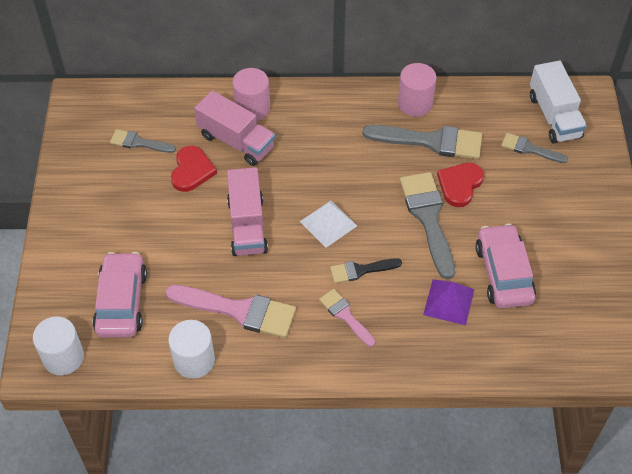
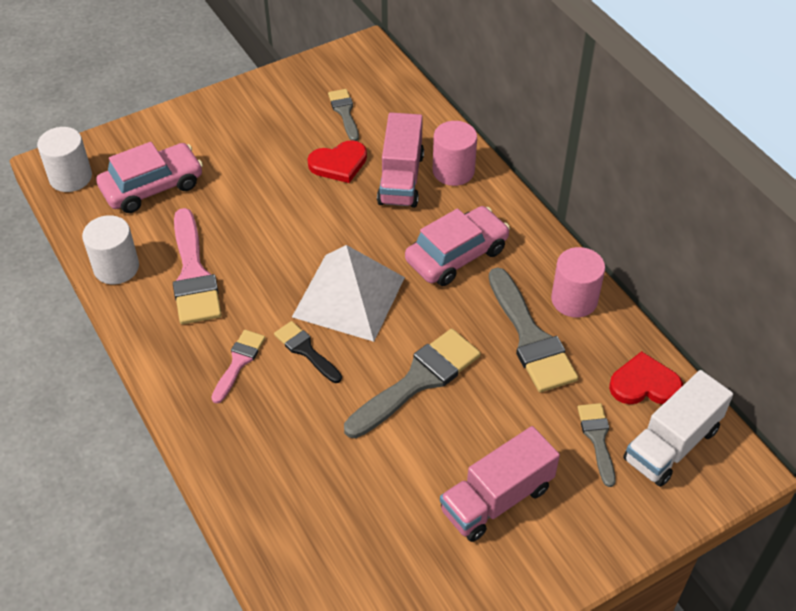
camera: 60 degrees right, 5 degrees down
(247, 225) = (301, 234): pink truck -> pink truck (496, 499)
(328, 223) = (348, 296): white pyramid -> white pyramid, size x1.73
(448, 302) = (314, 448): purple pyramid -> none
(460, 185) = (488, 391): red heart -> red heart (644, 384)
(503, 273) = (389, 486): pink car -> pink car (456, 255)

